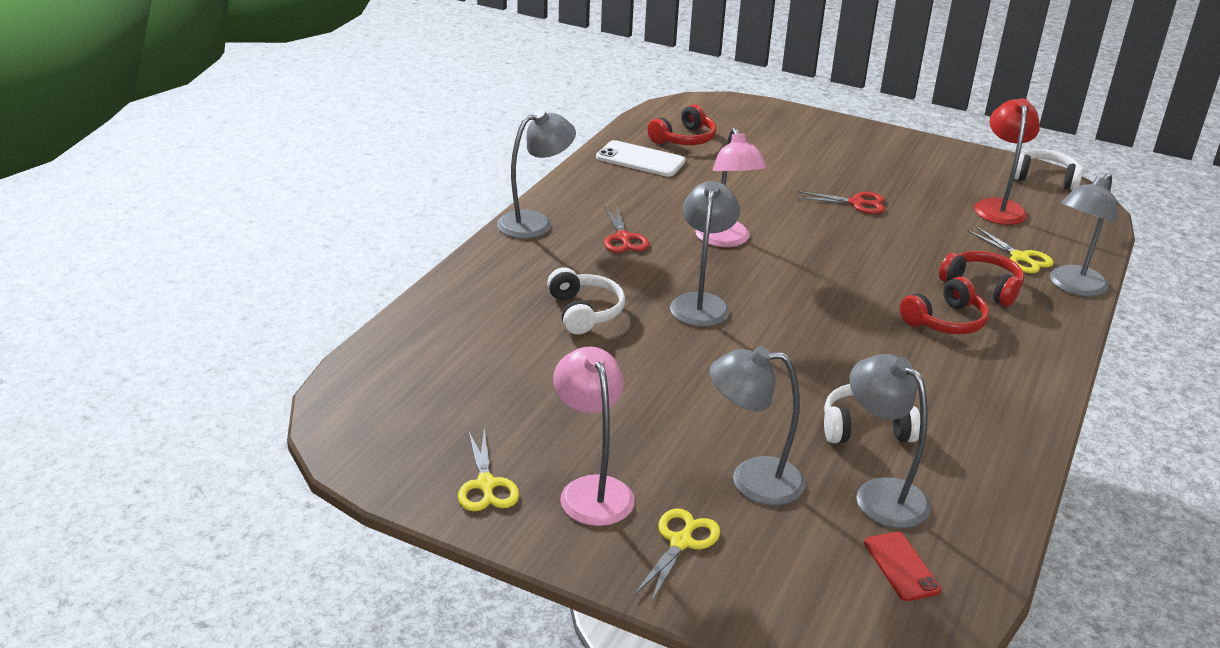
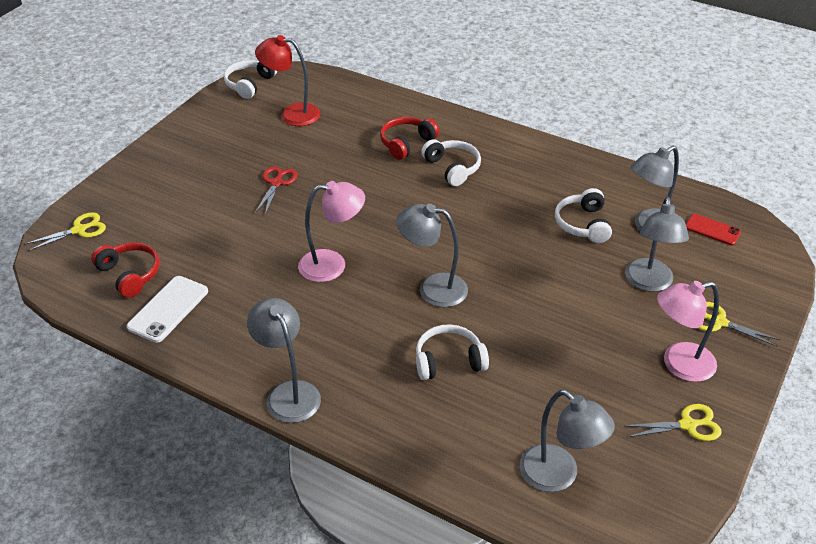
camera: 85 degrees left, 10 degrees up
(623, 238) = (324, 330): red scissors -> none
(901, 566) = (712, 230): red phone -> red phone turned 45 degrees clockwise
(945, 321) = (452, 168): red headphones -> white headphones
(1020, 257) = (367, 119): yellow scissors -> yellow scissors (79, 230)
(1072, 287) = (407, 105): grey lamp -> grey lamp (558, 476)

